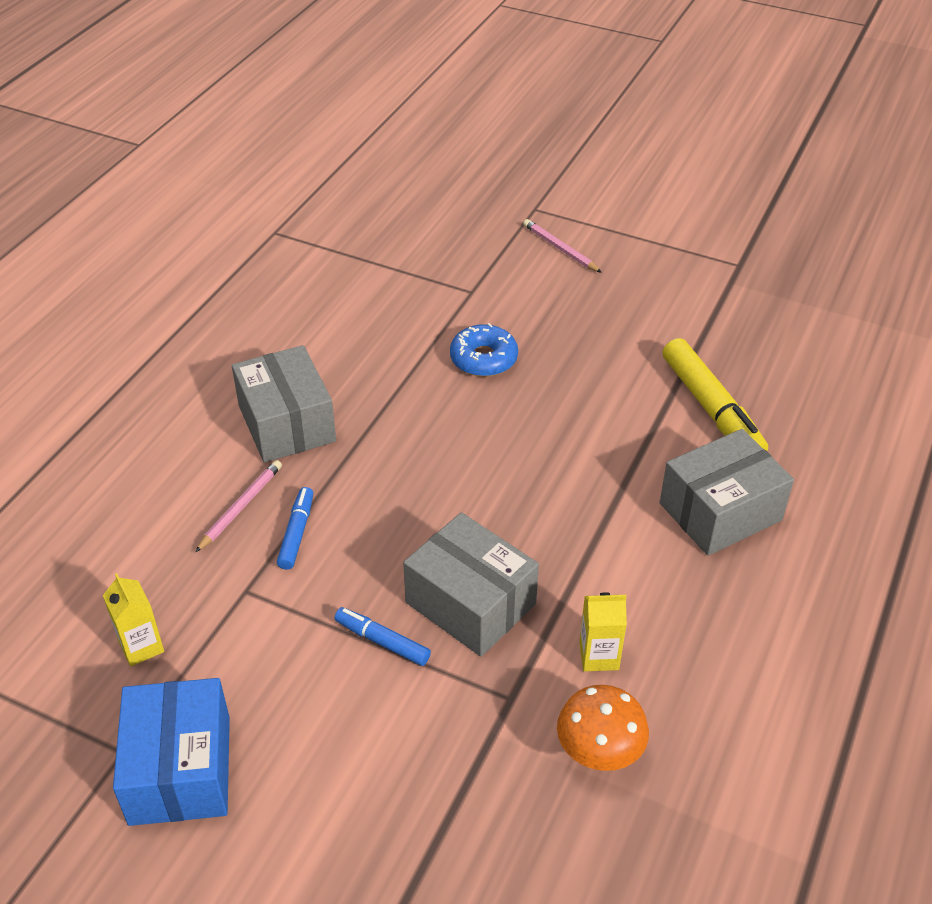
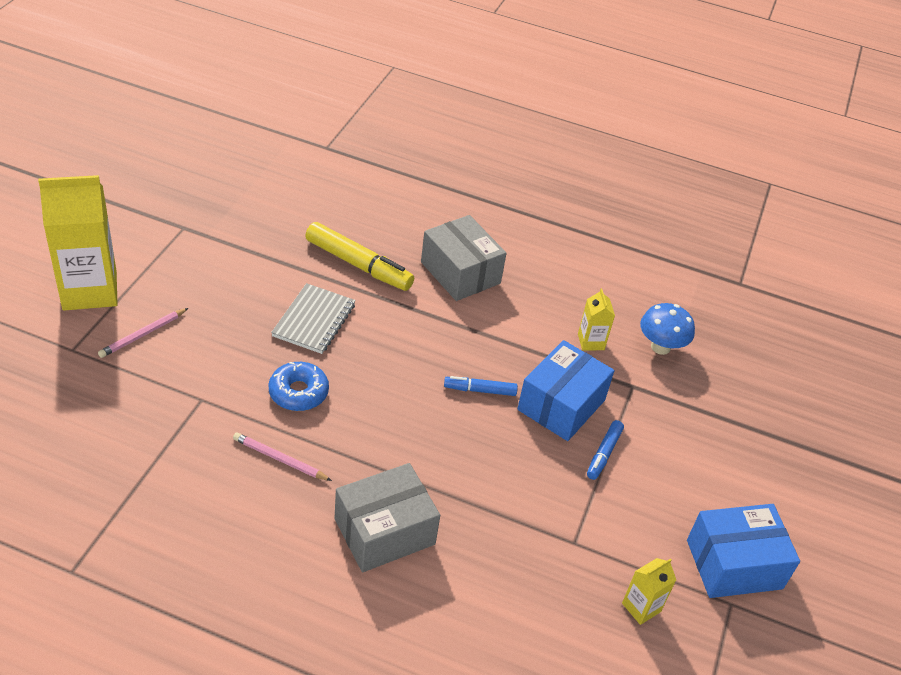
camera: 100 degrees left, 0 degrees up
(241, 507) = (488, 556): pink pencil -> pink pencil (279, 459)
(296, 533) = (512, 513): blue marker -> blue marker (480, 390)
(470, 603) = (561, 405): grey box -> blue box
(599, 753) = (660, 347): orange mushroom -> blue mushroom
(600, 370) = (314, 320): none -> grey notebook
(620, 211) = (90, 290): none -> yellow carton
(711, 408) = (358, 264): yellow marker -> yellow marker turned 60 degrees clockwise

